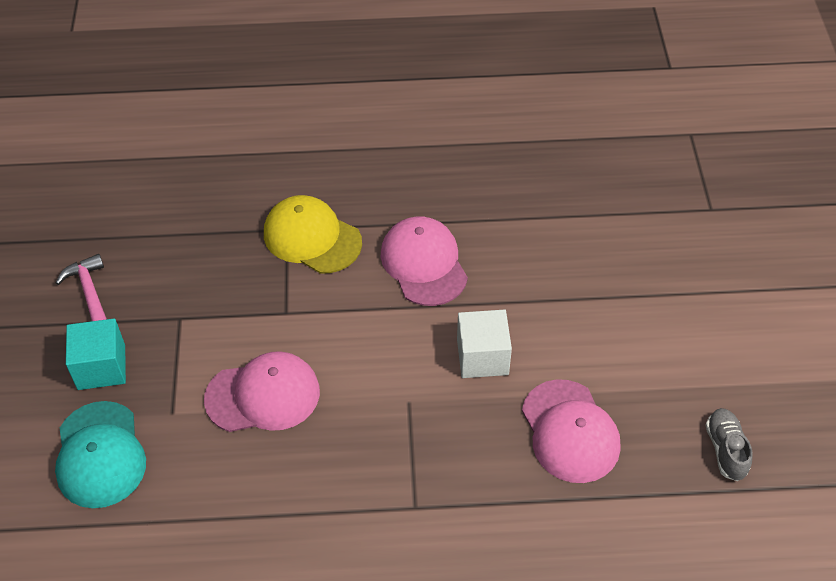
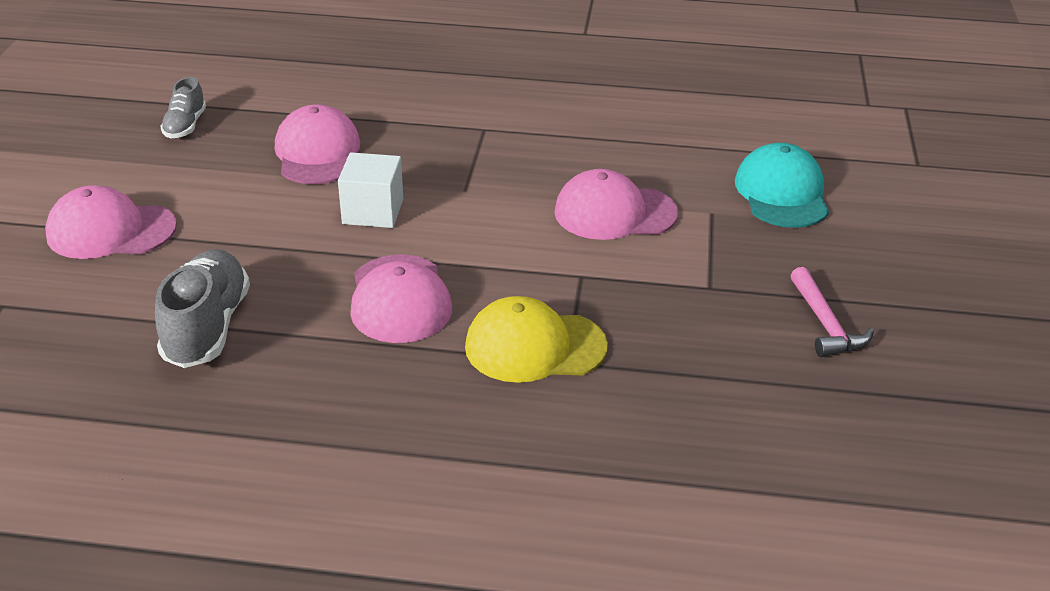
camera: 170 degrees left, 15 degrees down
(101, 367) = (795, 256): turquoise cube -> none
(312, 238) = (535, 346): yellow cap -> yellow cap turned 135 degrees clockwise
(552, 215) = (207, 327): none -> grey shoe
(690, 294) = (111, 231): none -> pink cap

